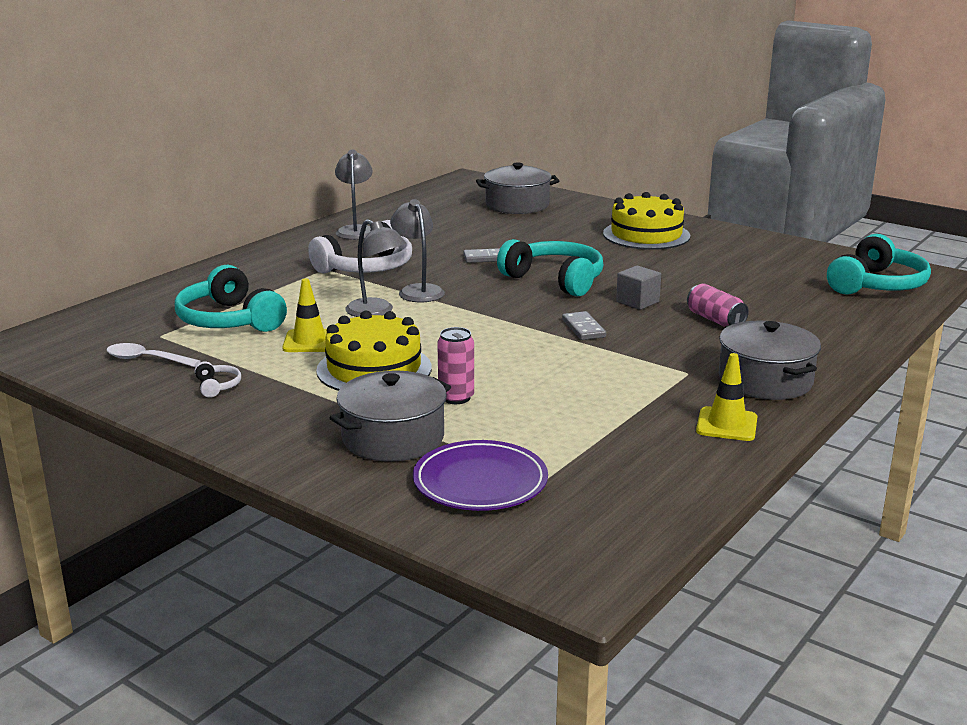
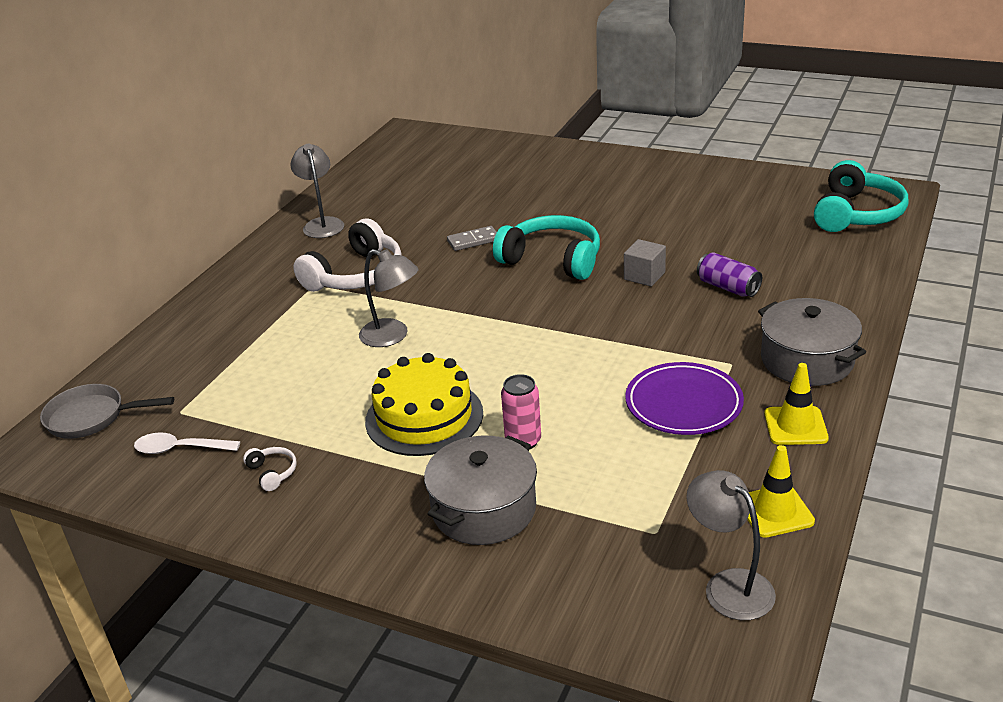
camera: 10 degrees left, 10 degrees up
(83, 329) = (92, 417): none -> grey pan
(229, 320) = (245, 376): turquoise headphones -> none
(309, 341) = (341, 391): yellow traffic cone -> yellow traffic cone (775, 511)
(418, 290) = (422, 298): grey lamp -> grey lamp (729, 585)
(480, 482) = (595, 552): purple plate -> purple plate (683, 404)
(517, 205) = (471, 161): grey pot -> none
(583, 328) = (607, 322): grey domino -> none
(646, 235) = (615, 182): yellow cake -> none
(715, 320) = (728, 287): pink can -> purple can

